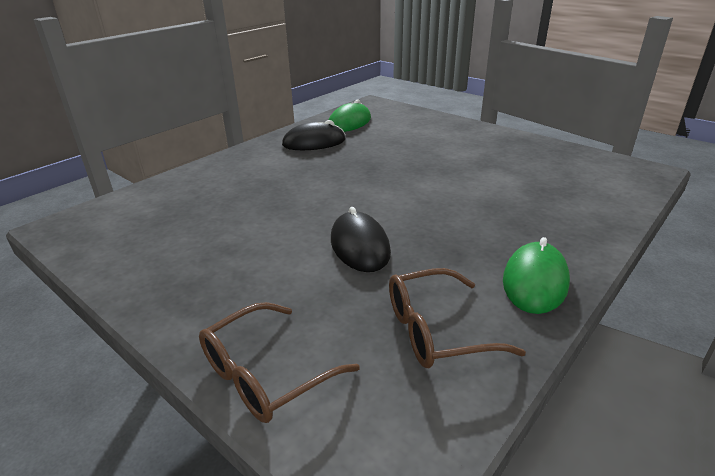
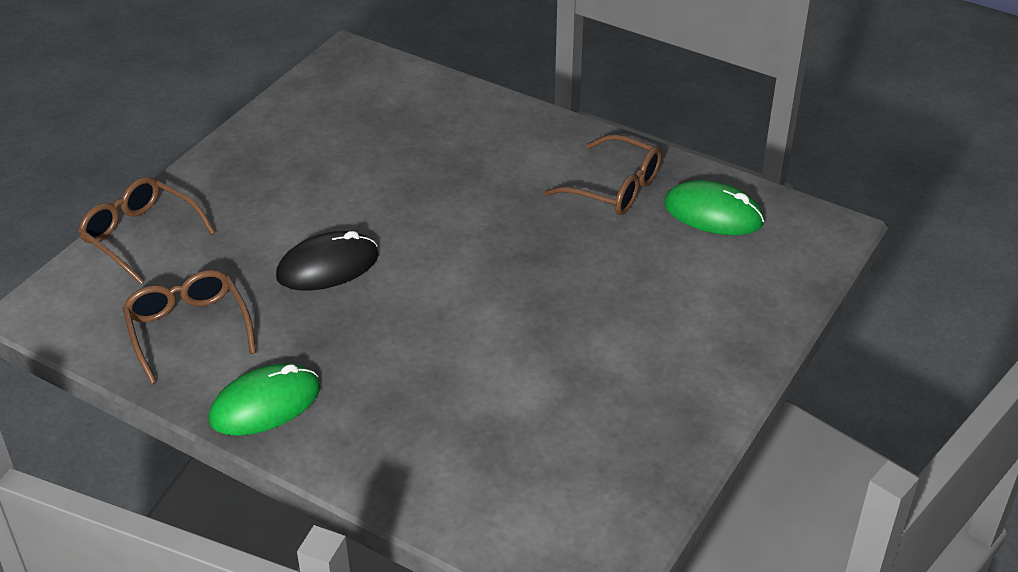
camera: 80 degrees right, 10 degrees up
(314, 142) = (615, 188): black mouse -> brown glasses
(535, 281) = (265, 404): green mouse -> green mouse turned 45 degrees counterclockwise

